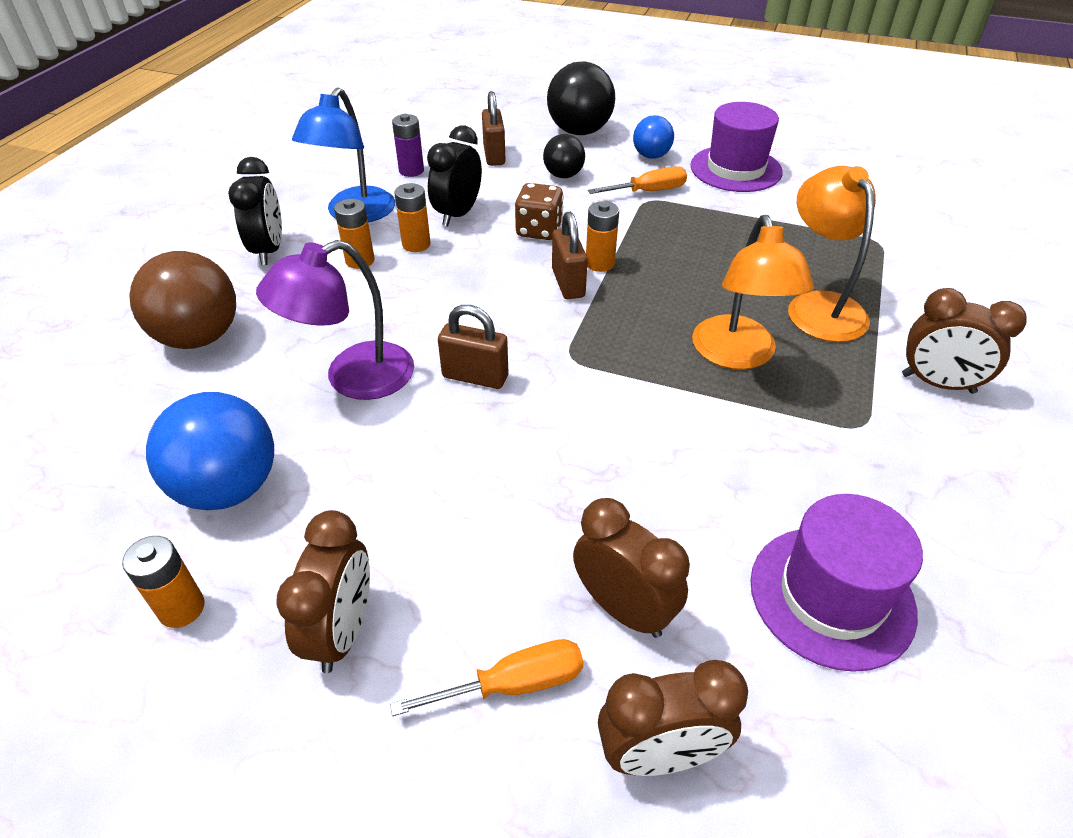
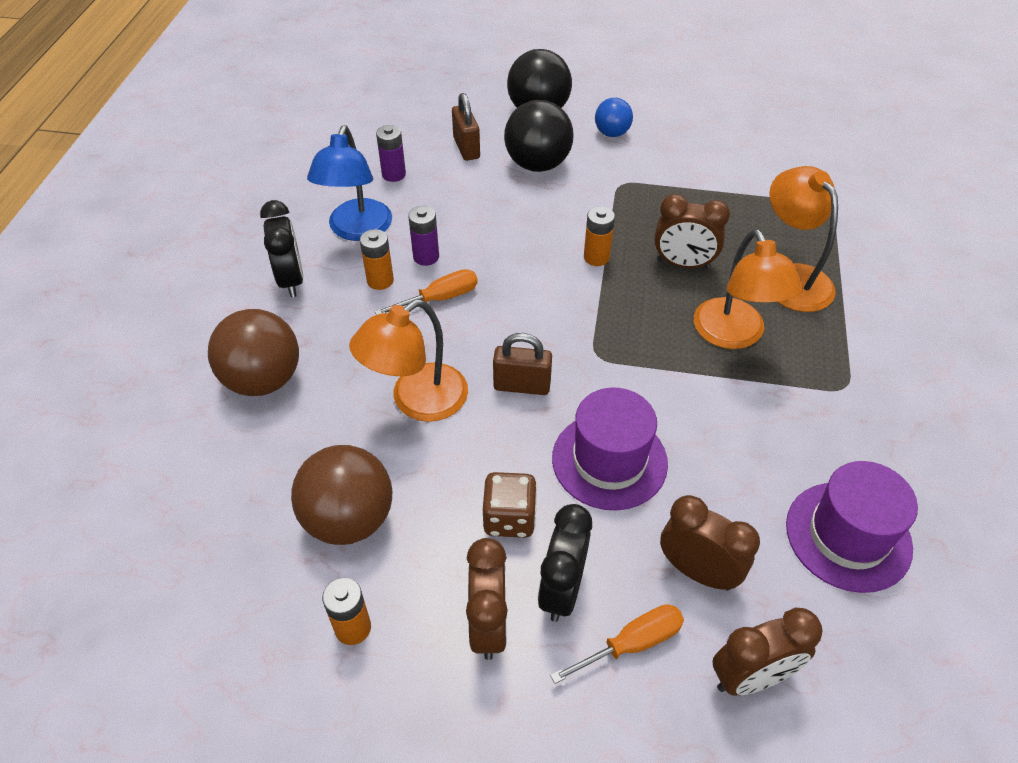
camera: 10 degrees left, 5 degrees up
(229, 488) = (349, 519): blue ball -> brown ball
(353, 378) = (417, 401): purple lamp -> orange lamp
(416, 244) = (426, 257): orange battery -> purple battery
(458, 214) = (453, 219): black clock -> black clock (562, 590)
(539, 230) = (533, 228): brown dice -> brown dice (509, 518)
(563, 175) = (537, 164): black ball -> black ball, size x1.74
(568, 283) = (574, 281): brown padlock -> none
(648, 191) = (619, 174): orange screwdriver -> orange screwdriver (439, 298)
(735, 169) = (691, 140): purple hat -> purple hat (609, 460)
(937, 383) = (897, 340): brown clock -> brown clock (683, 264)

